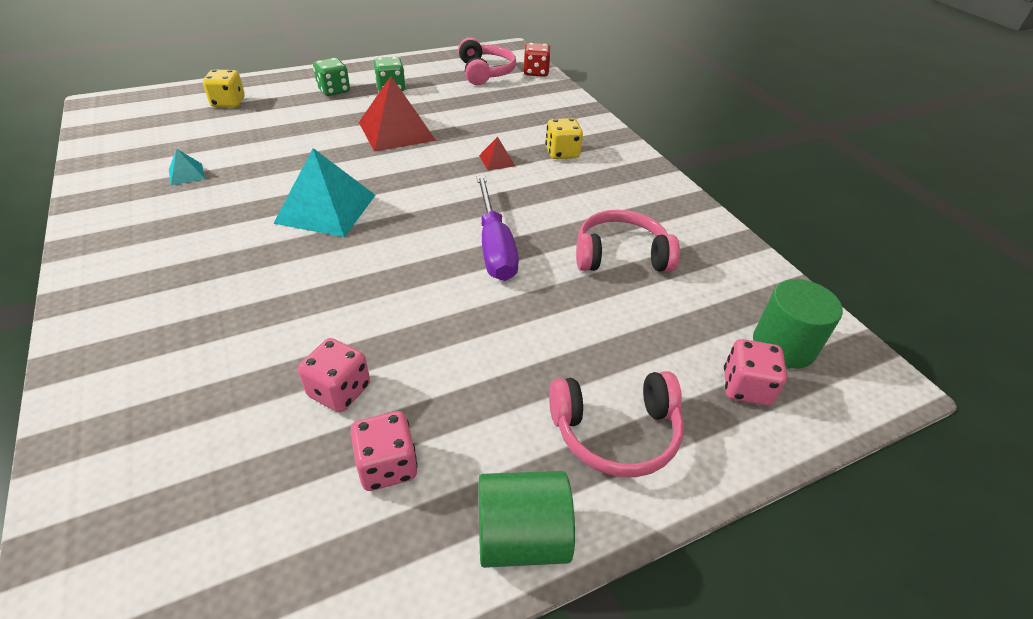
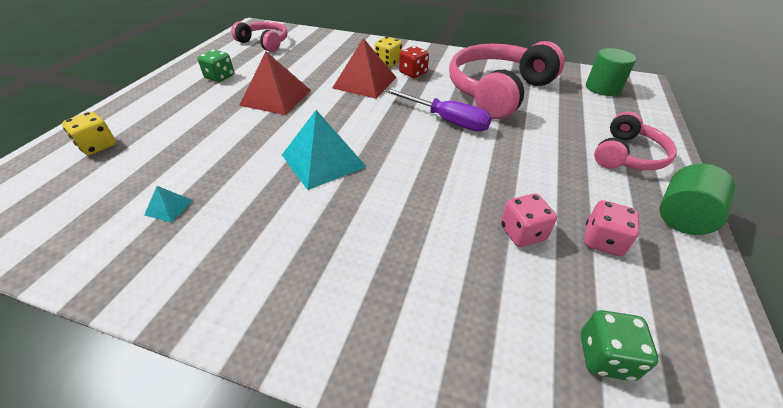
camera: 45 degrees left, 0 degrees up
(334, 90) = (178, 97): green dice -> green dice (605, 356)
(497, 160) = (365, 82): red pyramid -> red pyramid, size x2.25
(536, 72) = (295, 31): red dice -> red dice (413, 73)
(620, 255) = (498, 91): pink headphones -> pink headphones, size x1.79
(746, 387) = (622, 109): pink dice -> none

